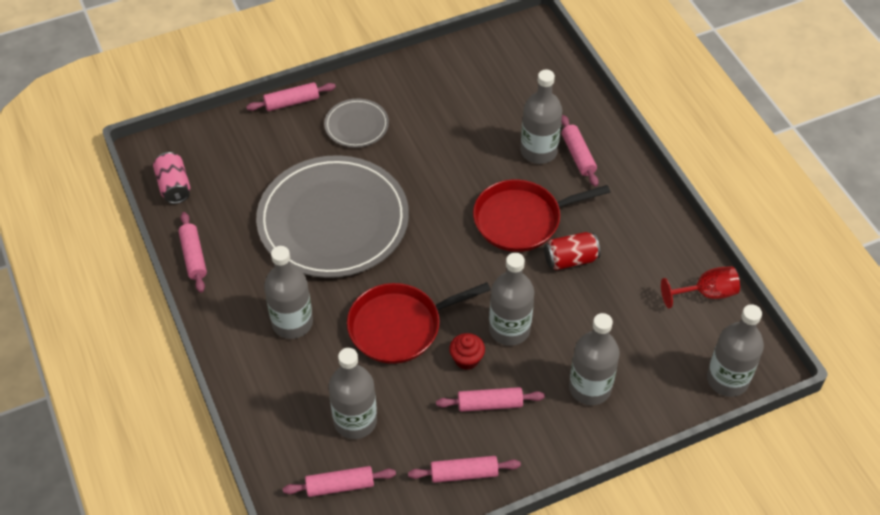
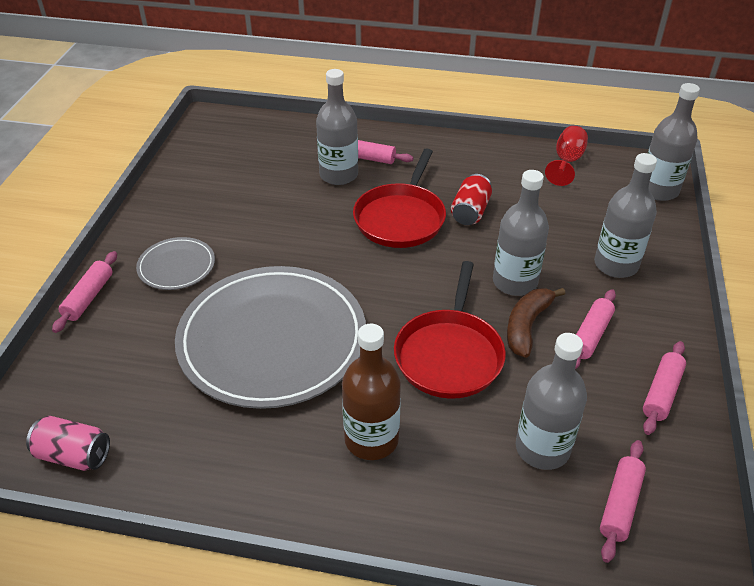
camera: 55 degrees left, 10 degrees down
(194, 256) = (194, 487): pink rolling pin -> none
(292, 323) = (371, 439): grey bottle -> brown bottle
(466, 359) = (527, 326): red cupcake -> brown banana

